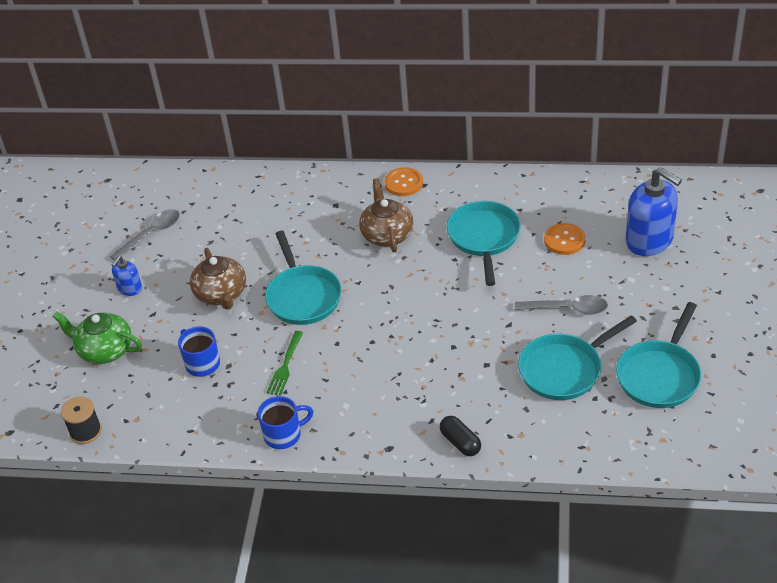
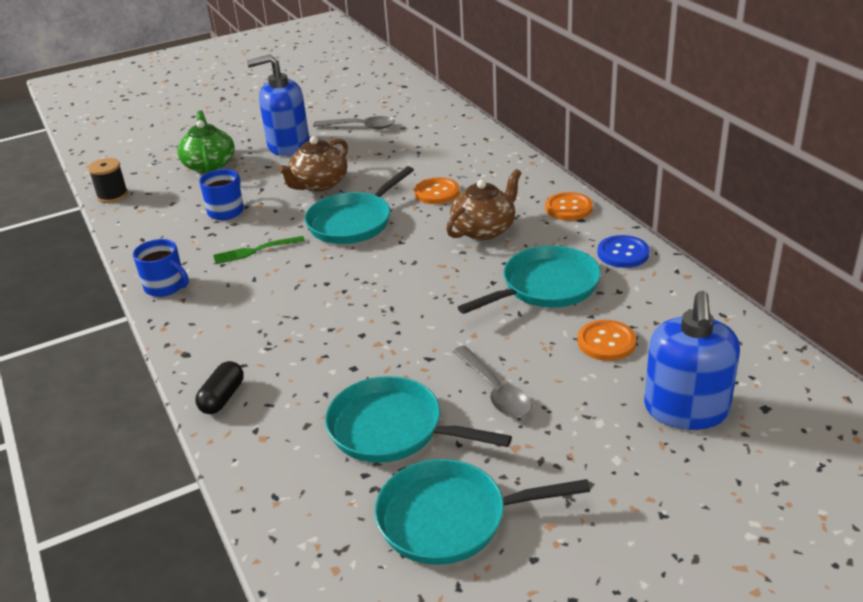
camera: 55 degrees right, 10 degrees down
(130, 289) = (288, 145): blue soap dispenser -> blue soap dispenser, size x2.02
(310, 236) = (437, 192): none -> orange button
(482, 186) = (623, 253): none -> blue button

